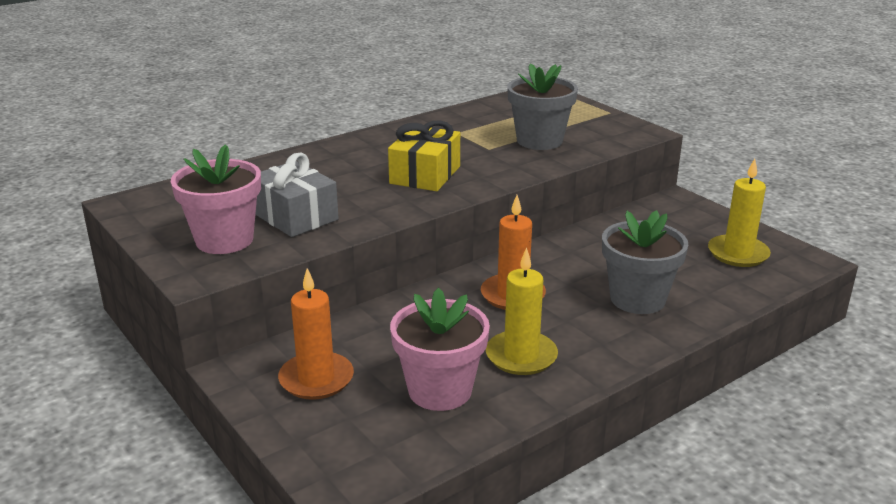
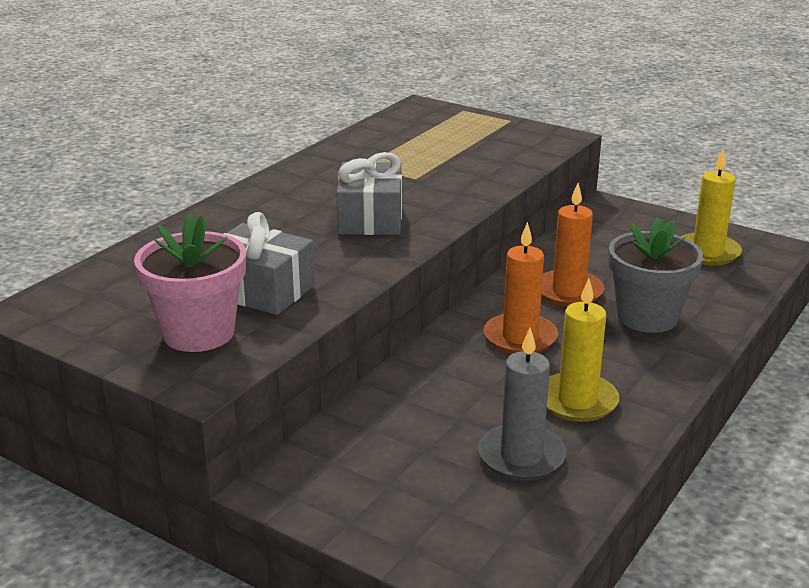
camera: 20 degrees left, 0 degrees up
(316, 379) = (377, 475): orange candle -> orange candle (568, 291)
(425, 175) = (370, 218): yellow gift -> grey gift
(440, 390) = (521, 456): pink flower pot -> grey candle
(539, 141) = (463, 161): grey flower pot -> none

